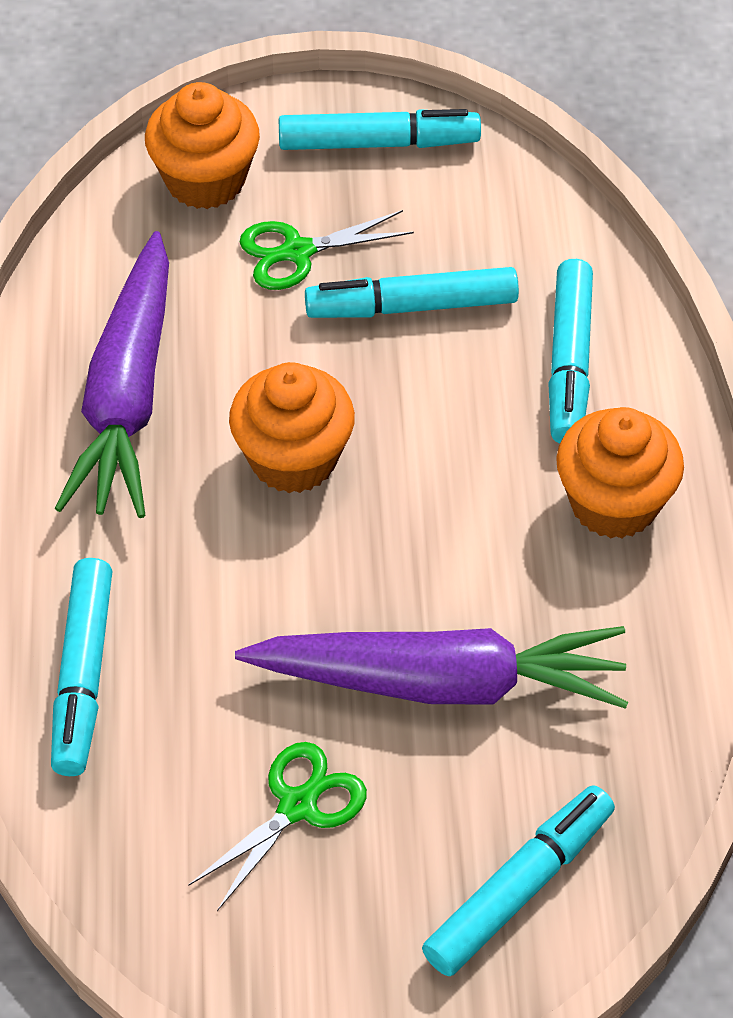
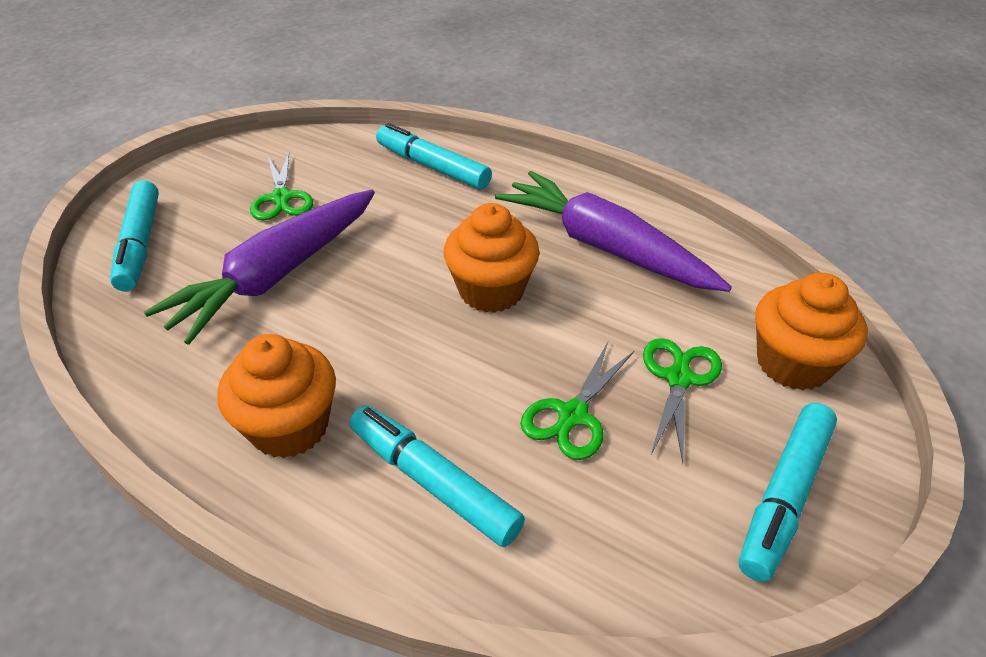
camera: 125 degrees right, 10 degrees down
(412, 306) = (572, 415): turquoise marker -> green scissors

